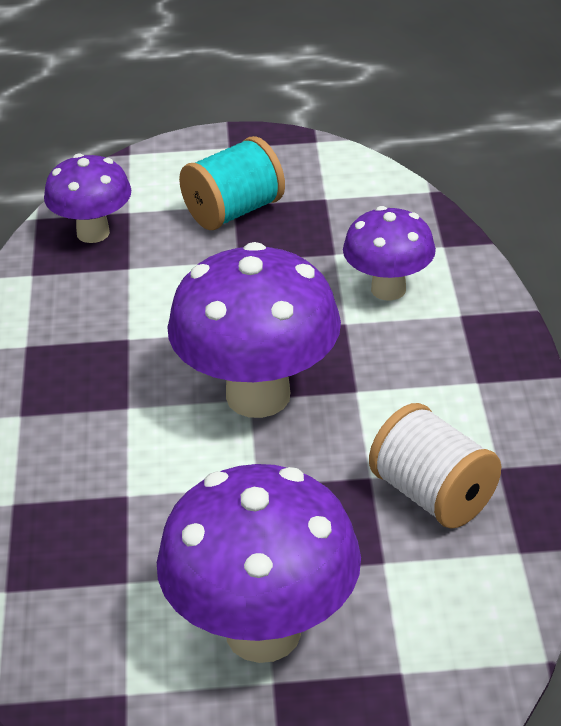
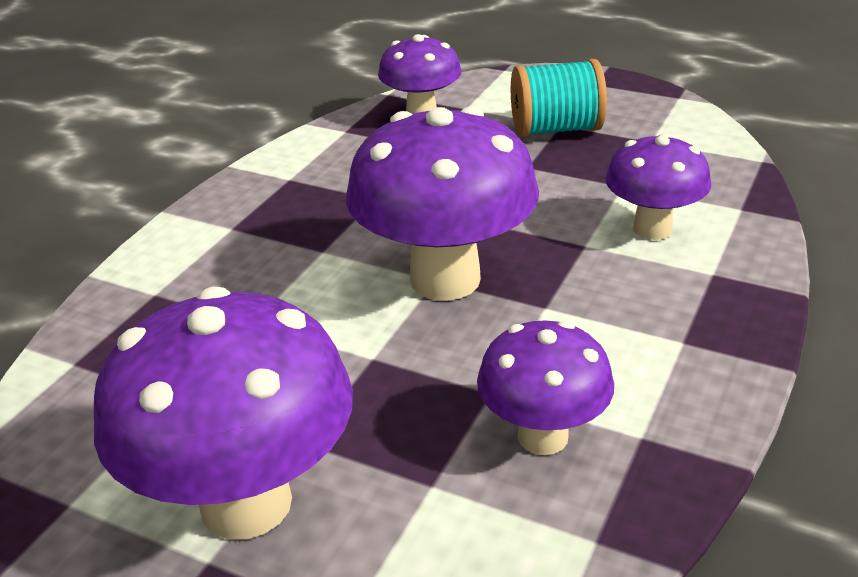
camera: 30 degrees right, 5 degrees down
(433, 495) = (543, 436): white spool -> purple mushroom

